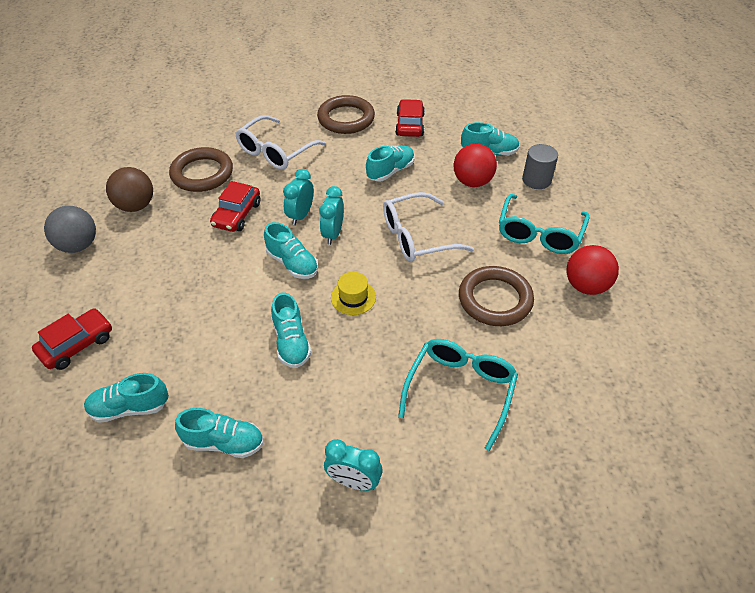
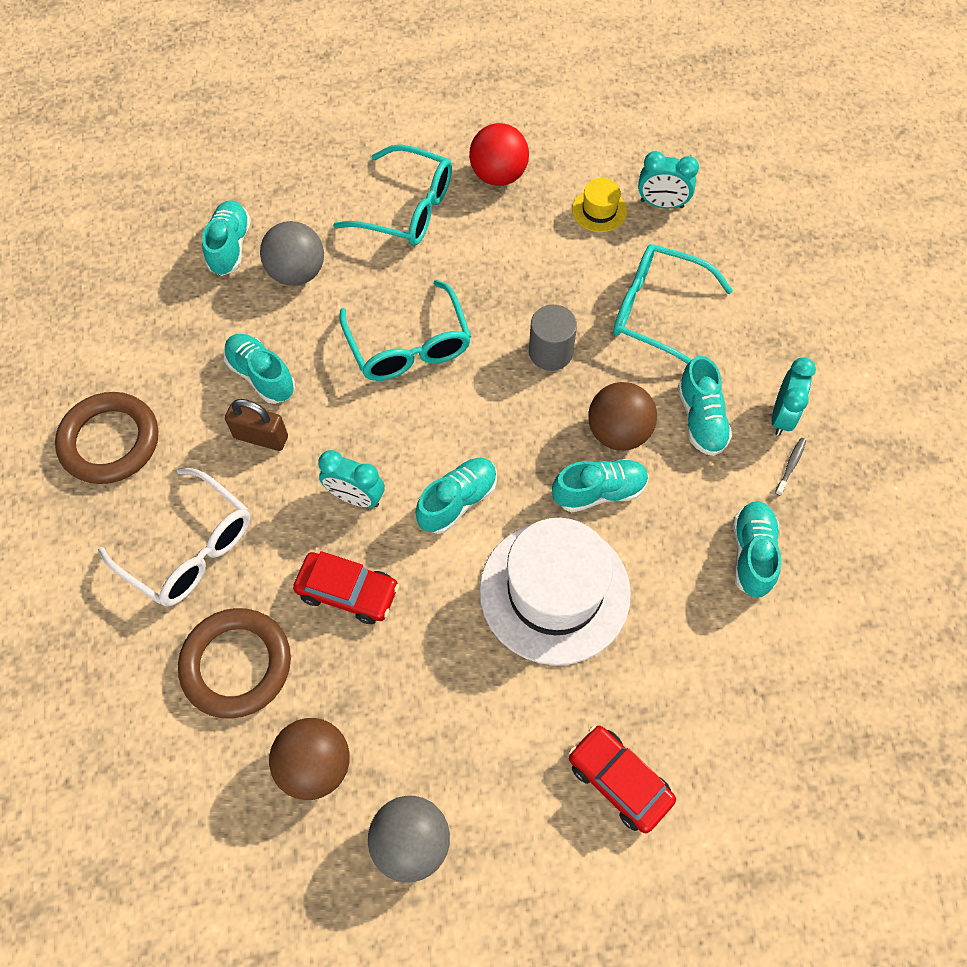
camera: 90 degrees left, 15 degrees up
(129, 408) = (716, 678): turquoise shoe -> turquoise shoe (701, 418)
(217, 314) = (554, 591): none -> white hat
(302, 483) = (790, 466): none -> grey toothbrush
(333, 234) = (398, 451): turquoise clock -> turquoise clock (662, 204)
(342, 356) = (618, 432): none -> brown ball
(346, 174) = (261, 437): none -> brown padlock
(353, 297) = (521, 422): yellow hat -> yellow hat (599, 210)
(410, 125) = (144, 346): red car -> none
(417, 237) = (408, 344): white glasses -> turquoise glasses
(472, 182) = (297, 272): red ball -> grey ball
(495, 299) = (521, 267): brown ring -> none
(536, 180) = (300, 198): grey cylinder -> grey cylinder (550, 352)

